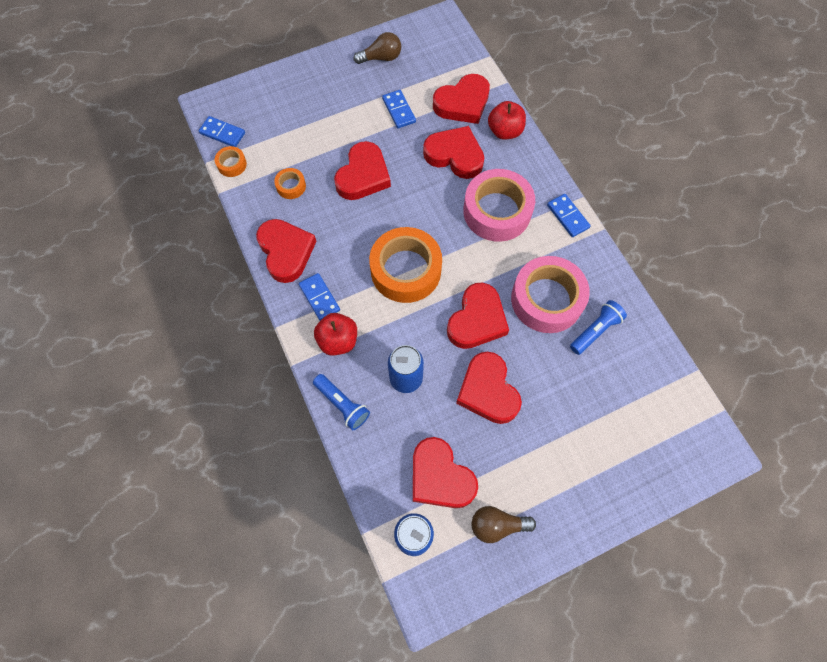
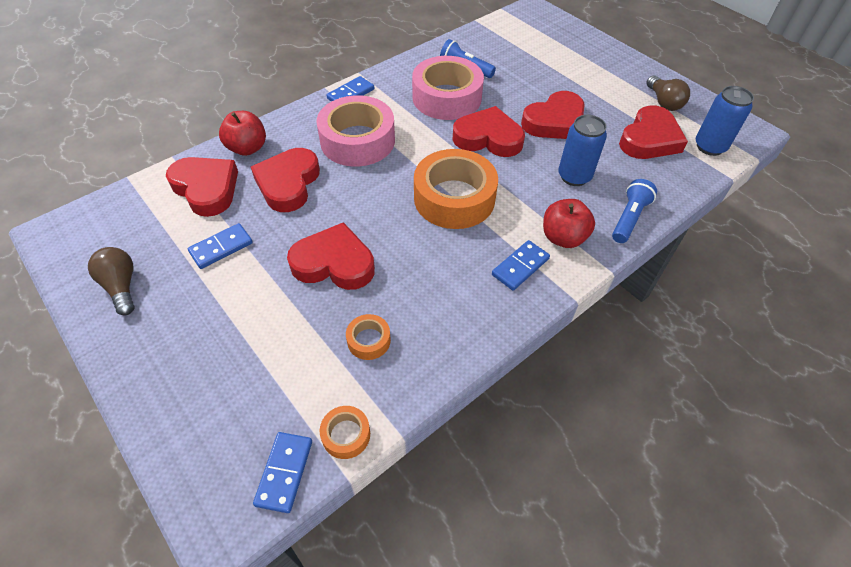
camera: 105 degrees left, 15 degrees down
(286, 252) = (472, 318): red heart -> none

